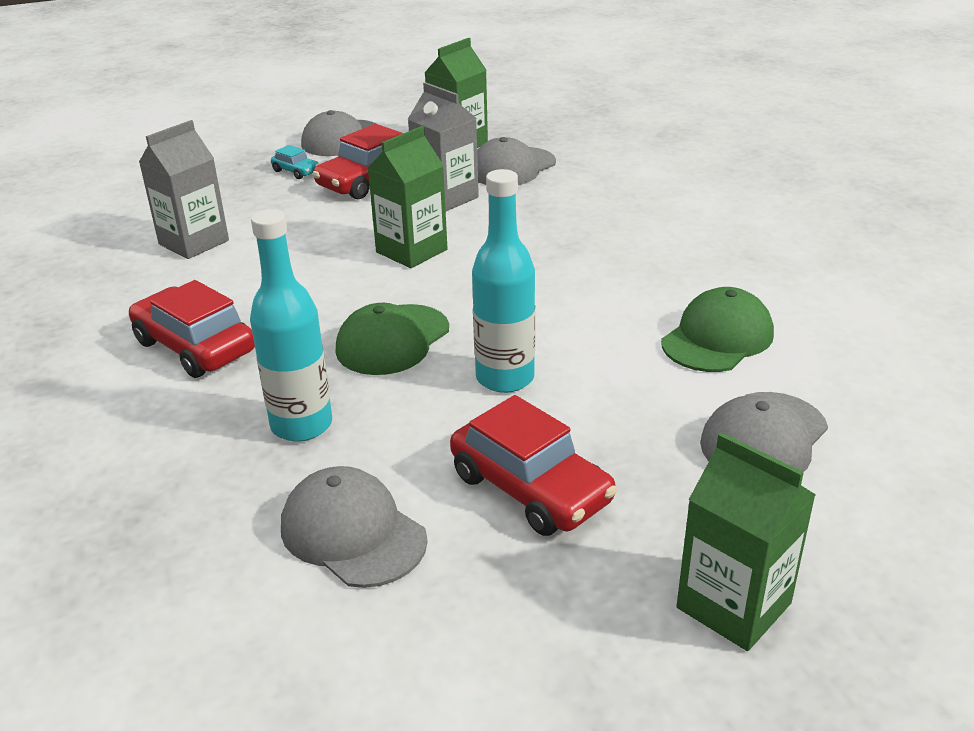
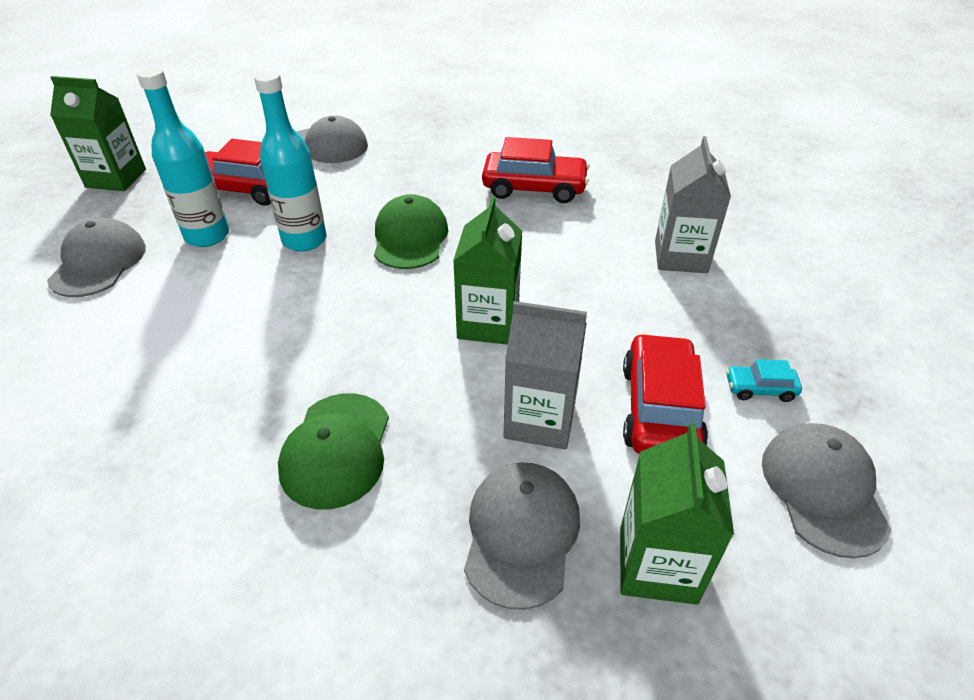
camera: 145 degrees right, 10 degrees up
(301, 425) = (407, 174): turquoise bottle -> turquoise bottle (207, 236)
(717, 338) = (142, 334): green cap -> green cap (336, 450)

